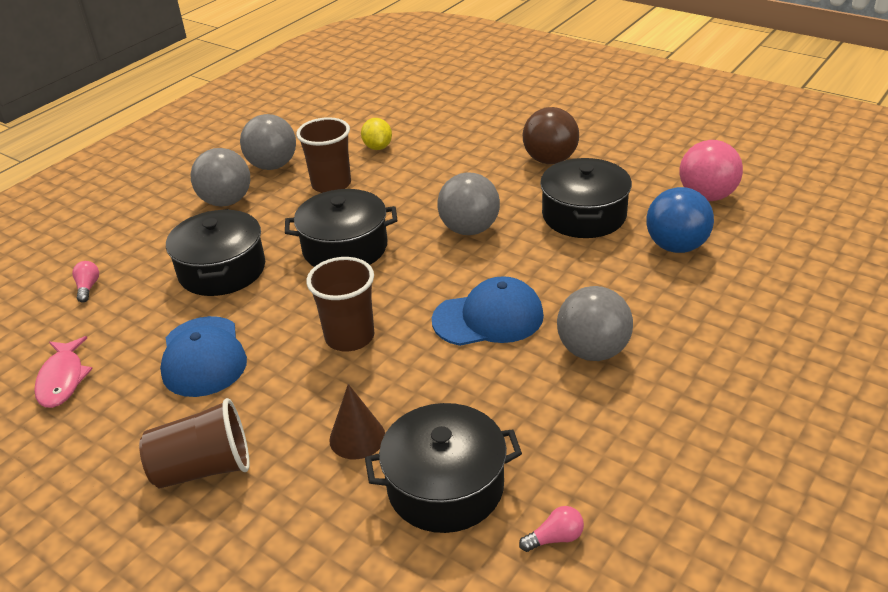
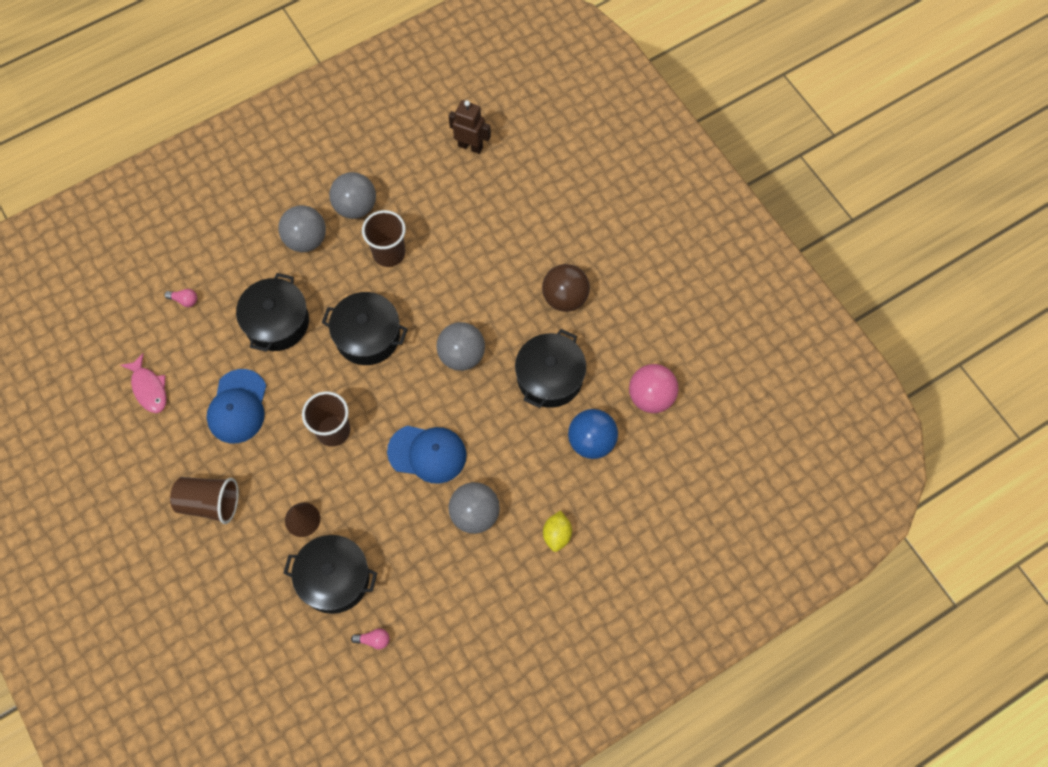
camera: 20 degrees right, 30 degrees up
(62, 379) = (149, 388): pink fish -> pink fish turned 45 degrees counterclockwise
(88, 287) = (184, 300): pink light bulb -> pink light bulb turned 90 degrees clockwise
(373, 101) = (470, 146): none -> brown robot
(378, 147) = (444, 218): yellow lemon -> yellow lemon (557, 535)

